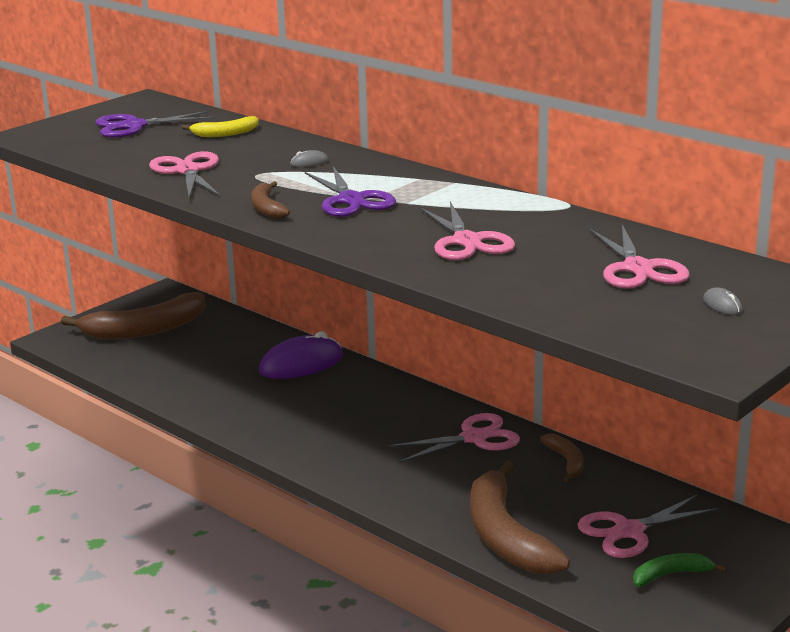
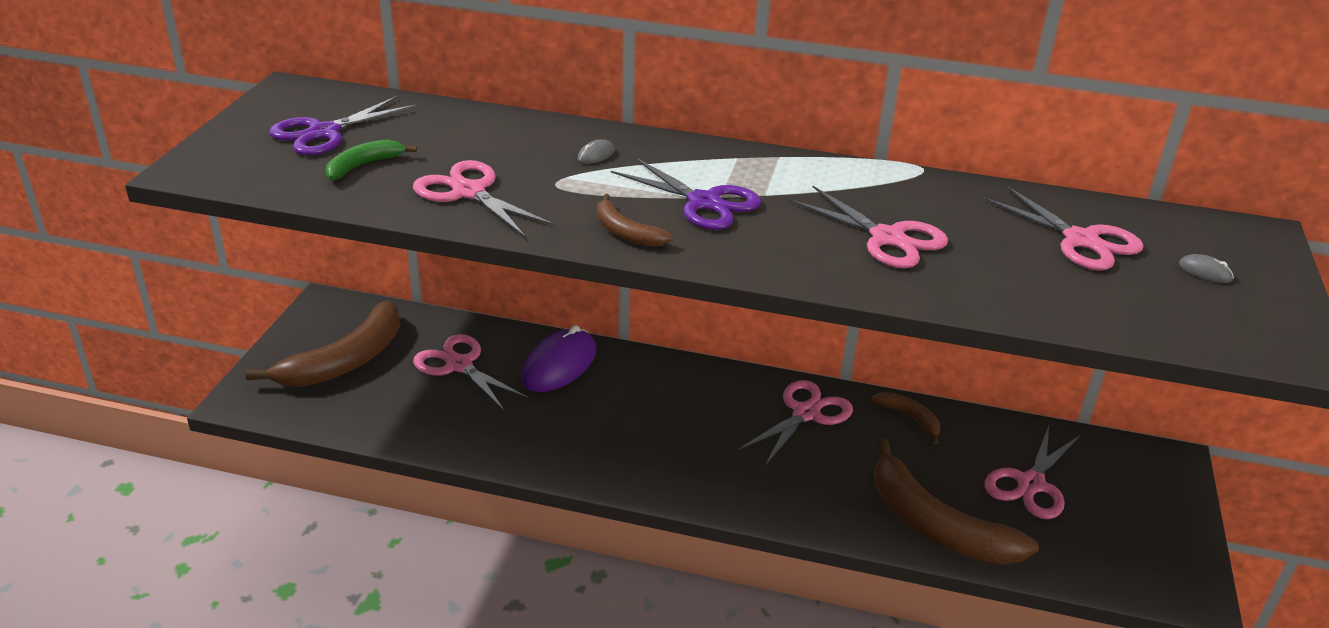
camera: 30 degrees left, 10 degrees up
(224, 349) = (459, 365): none -> pink scissors
(225, 134) = (450, 127): yellow banana -> none
(670, 575) = (1105, 523): green banana -> green banana (363, 165)

